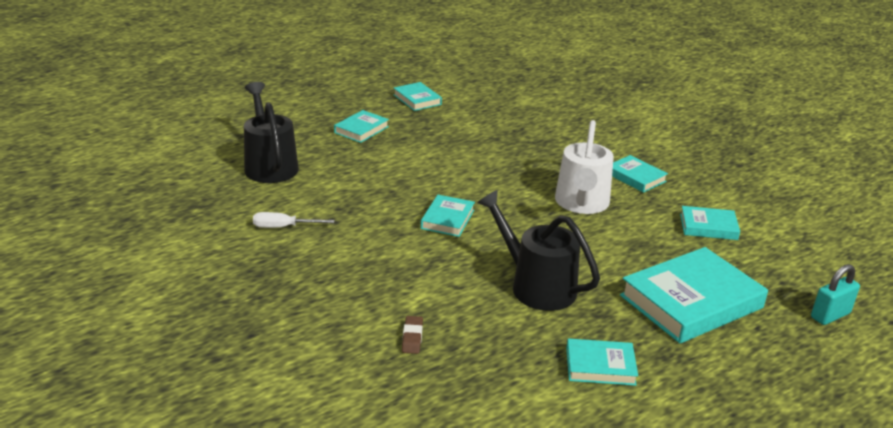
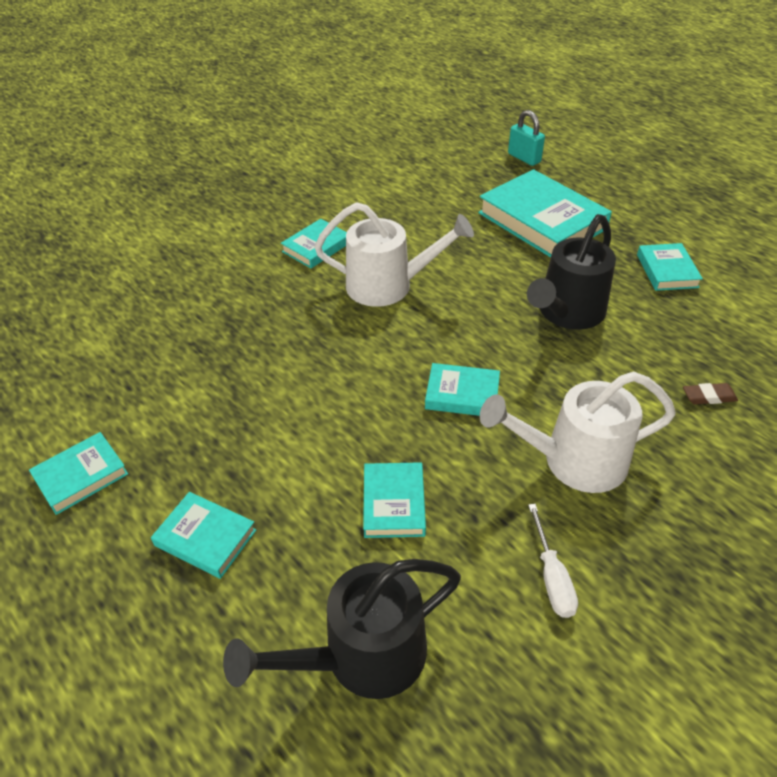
camera: 95 degrees left, 15 degrees up
(368, 253) = (573, 461): none -> white watering can
(708, 227) = (408, 206): turquoise book -> turquoise book (394, 503)

